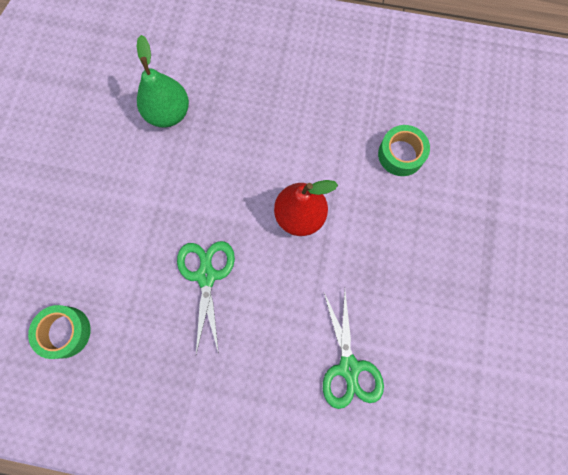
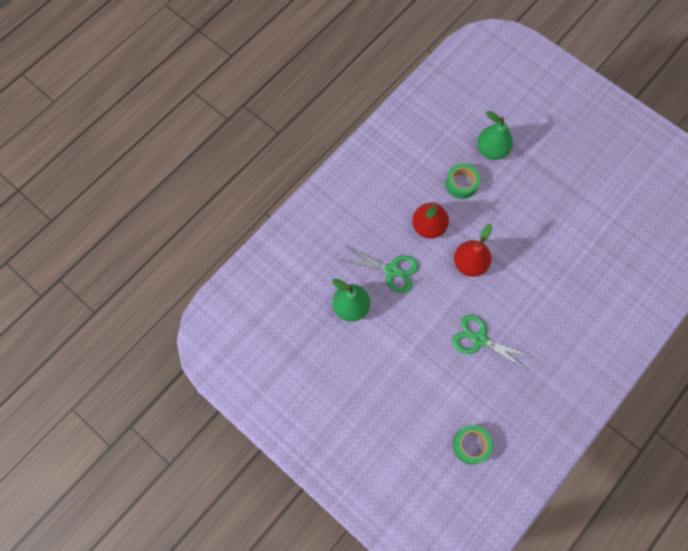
camera: 60 degrees left, 5 degrees down
(319, 145) = (428, 227): none -> red pear
(349, 367) = (577, 287): green scissors -> green scissors (392, 270)
(472, 167) = (491, 150): none -> green pear

